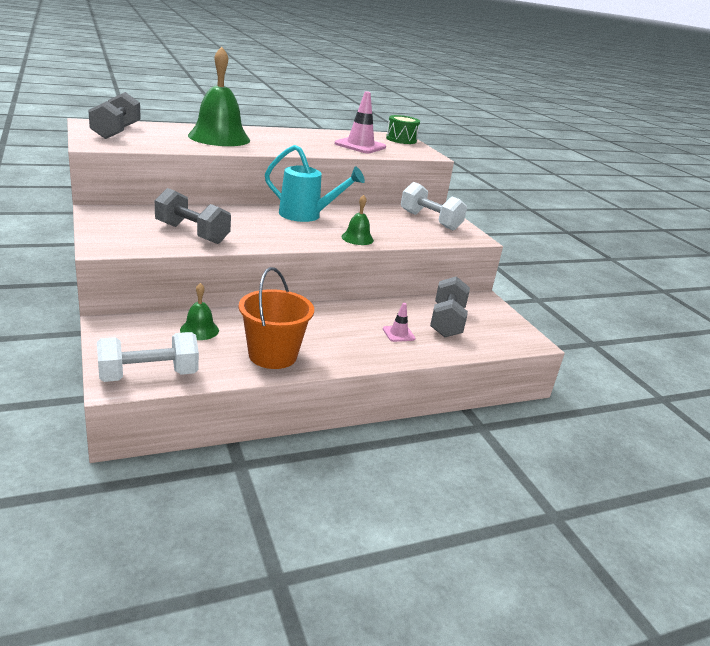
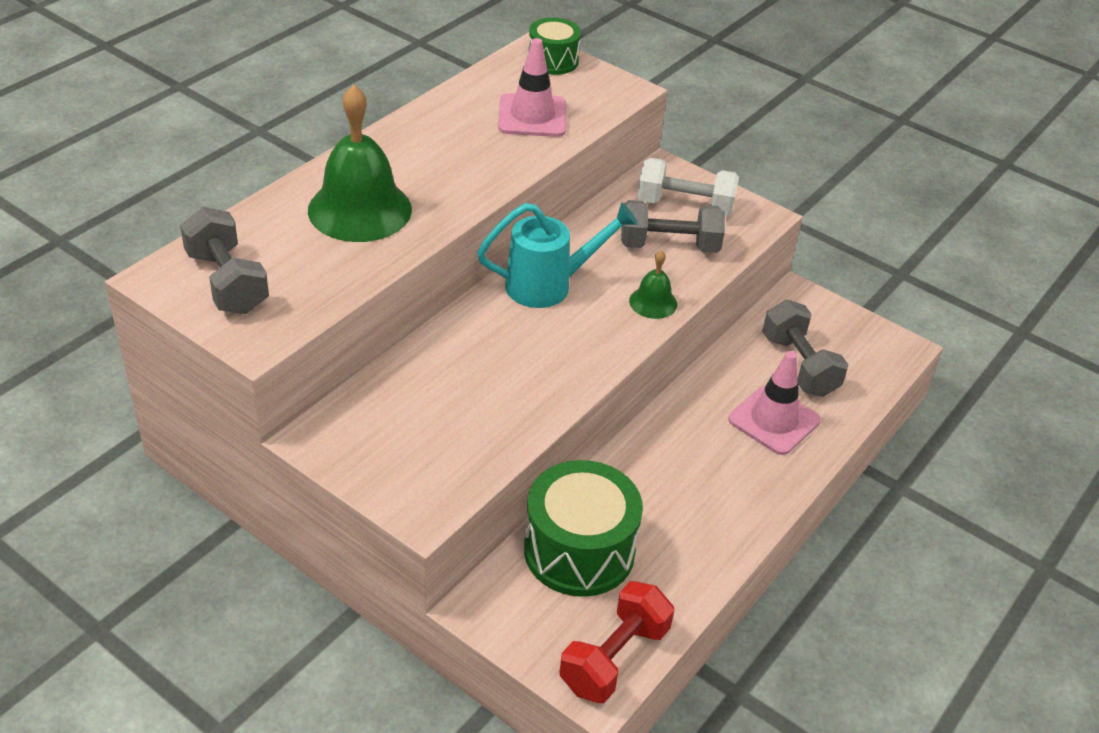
camera: 30 degrees left, 15 degrees up
(148, 375) = (614, 658): white dumbbell -> red dumbbell
(192, 233) = (478, 415): grey dumbbell -> grey dumbbell (669, 246)
(199, 330) = (579, 551): green bell -> green drum
(272, 355) = (693, 542): orange bucket -> none
(398, 334) = (774, 420): pink traffic cone -> pink traffic cone, size x1.92

